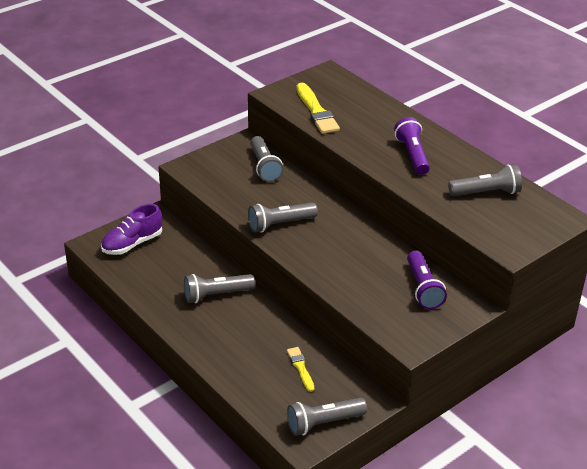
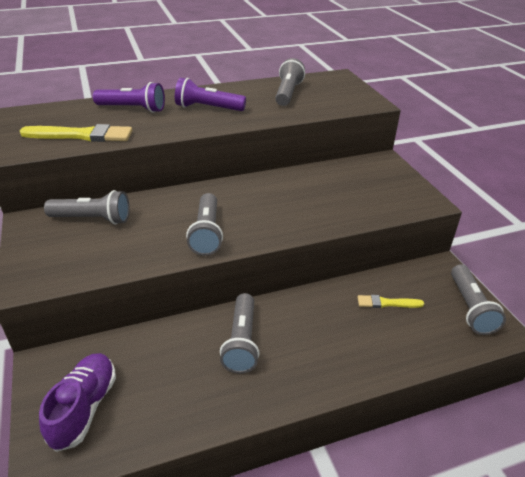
camera: 70 degrees left, 0 degrees up
(132, 244) = (84, 408): purple shoe -> purple shoe turned 150 degrees counterclockwise
(423, 288) = (352, 176): purple flashlight -> purple flashlight (132, 109)

